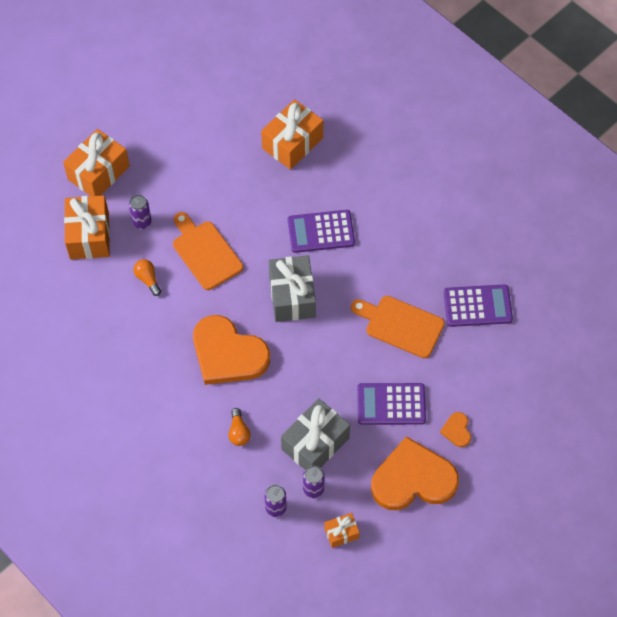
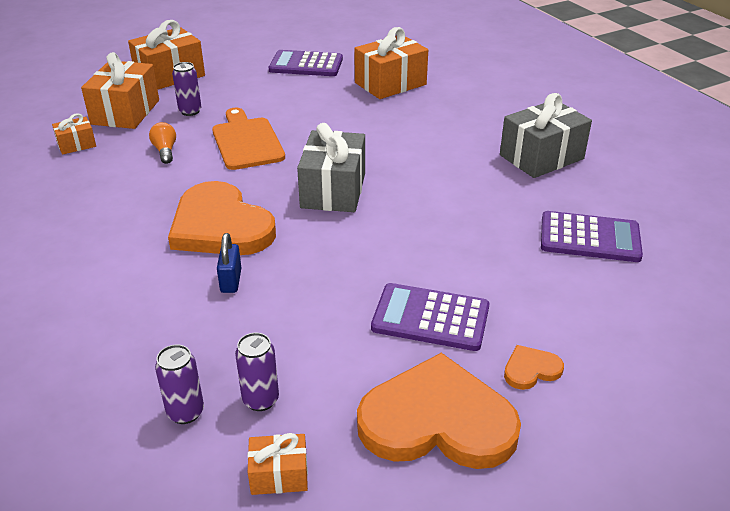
camera: 15 degrees right, 25 degrees down
(74, 288) = (76, 145): none -> orange gift
(239, 432) = (185, 306): orange light bulb -> none
(257, 403) = (231, 281): none -> blue padlock
(315, 443) = (292, 341): grey gift -> grey gift (541, 157)
(321, 232) = (395, 146): purple calculator -> purple calculator (306, 65)
(401, 325) = (472, 238): orange cutting board -> none
(457, 430) = (531, 369): orange heart -> orange heart turned 60 degrees clockwise

